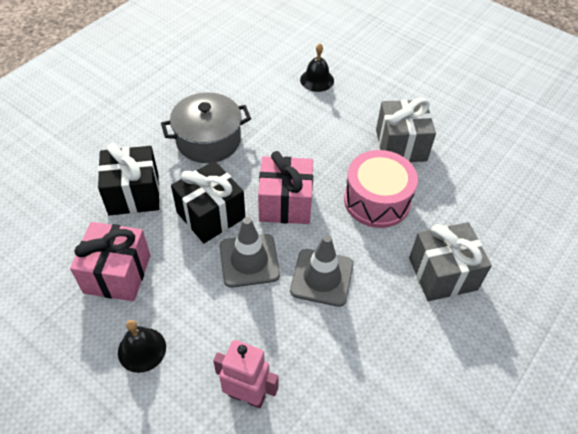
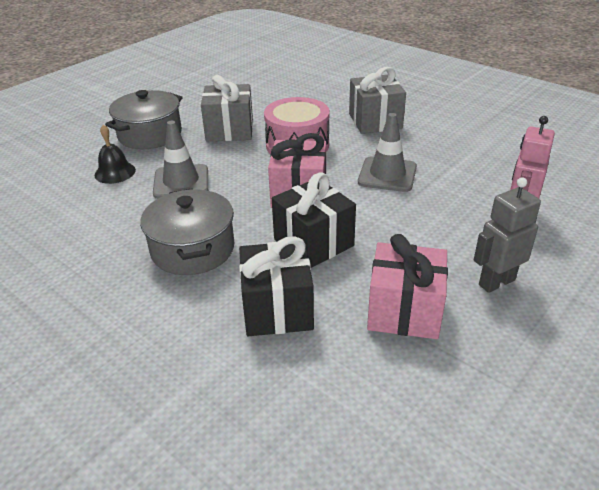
camera: 85 degrees left, 15 degrees down
(142, 349) = (496, 282): black bell -> grey robot
(249, 260) = (373, 215): grey traffic cone -> grey traffic cone (181, 182)
(384, 90) = (150, 135): none -> grey pot

